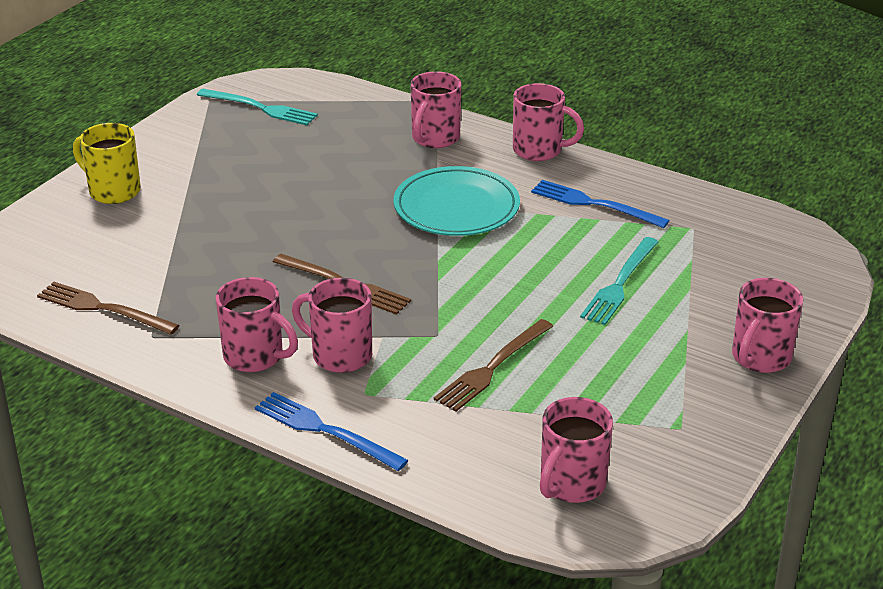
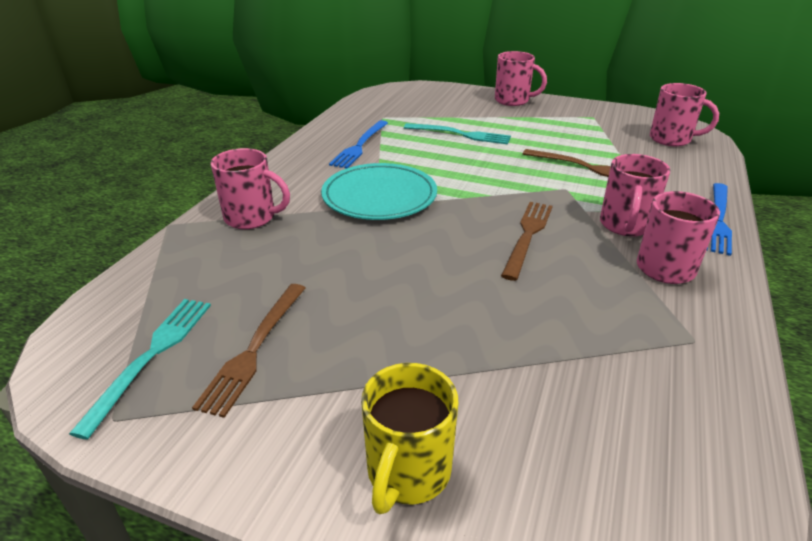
camera: 100 degrees left, 0 degrees up
(104, 309) = (683, 396): brown fork -> brown fork (254, 348)
(539, 150) = (276, 169): pink mug -> none

